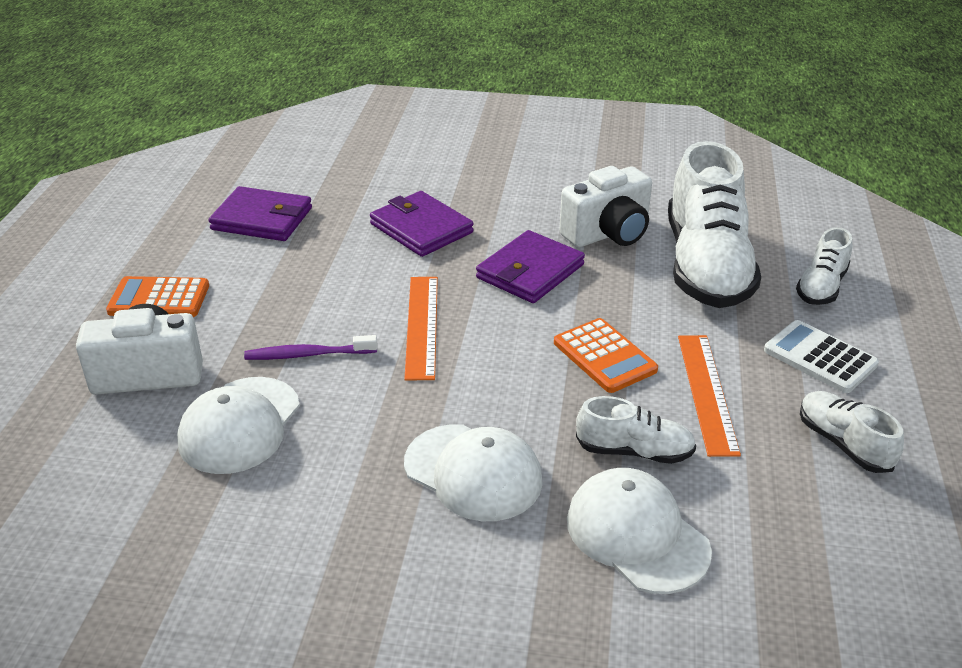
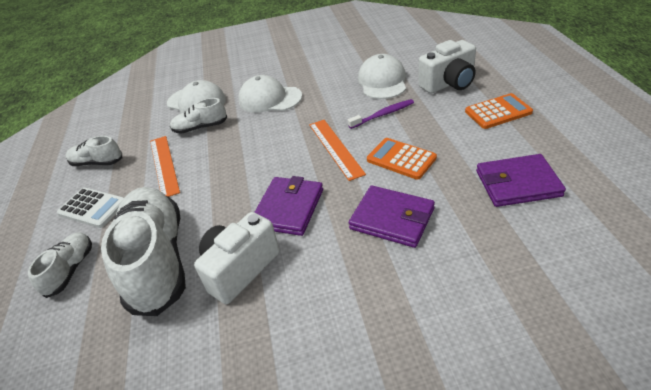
camera: 165 degrees right, 5 degrees up
(604, 356) = (223, 166): orange calculator -> orange calculator (401, 159)
(843, 443) = (97, 163): white shoe -> white shoe turned 150 degrees clockwise

